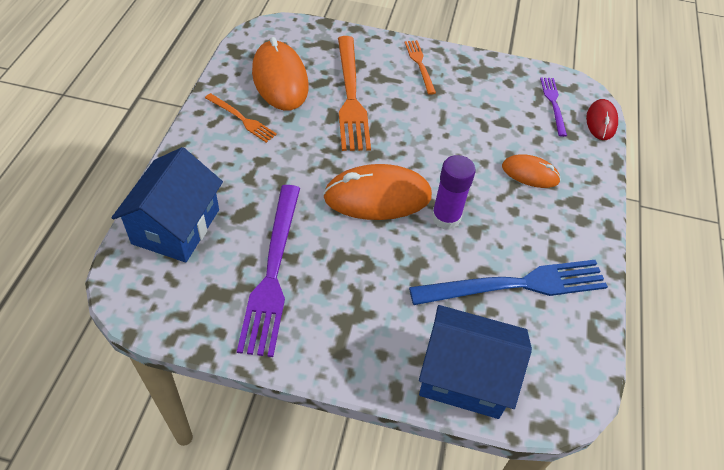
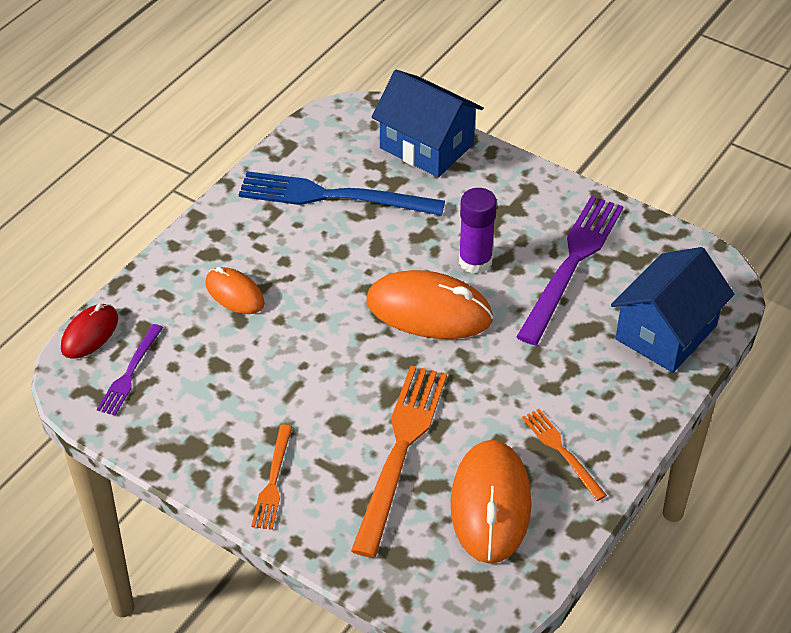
camera: 155 degrees left, 5 degrees down
(446, 217) = (364, 271): purple glue stick -> purple glue stick (475, 261)

